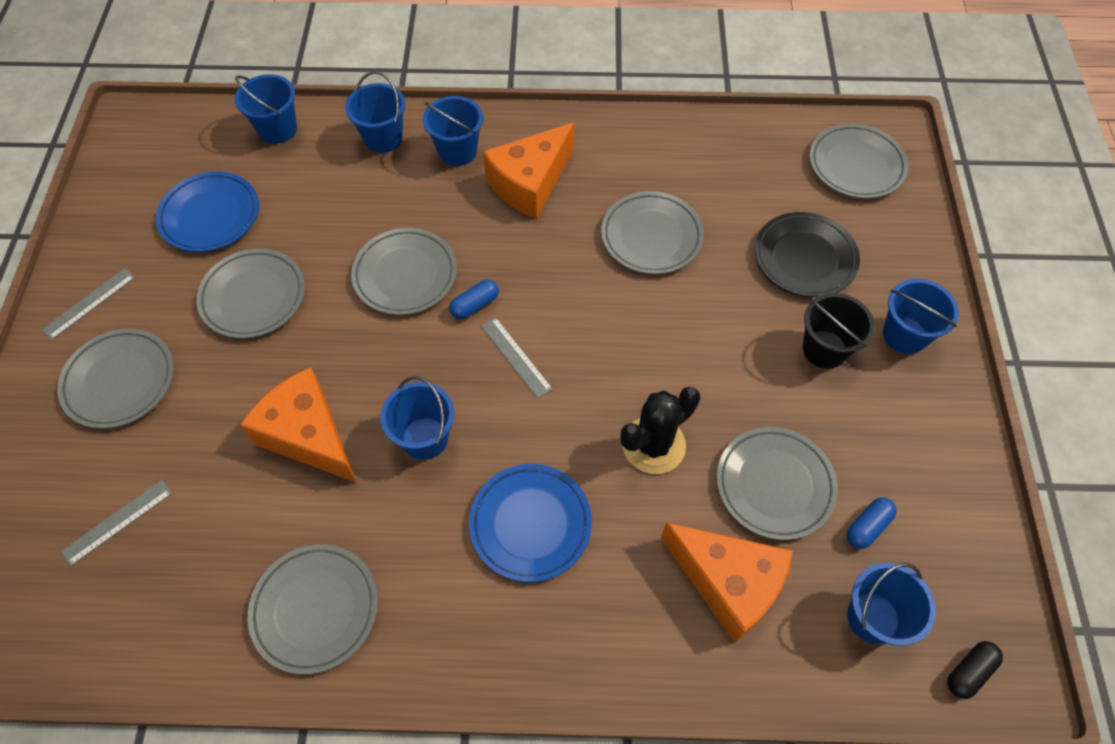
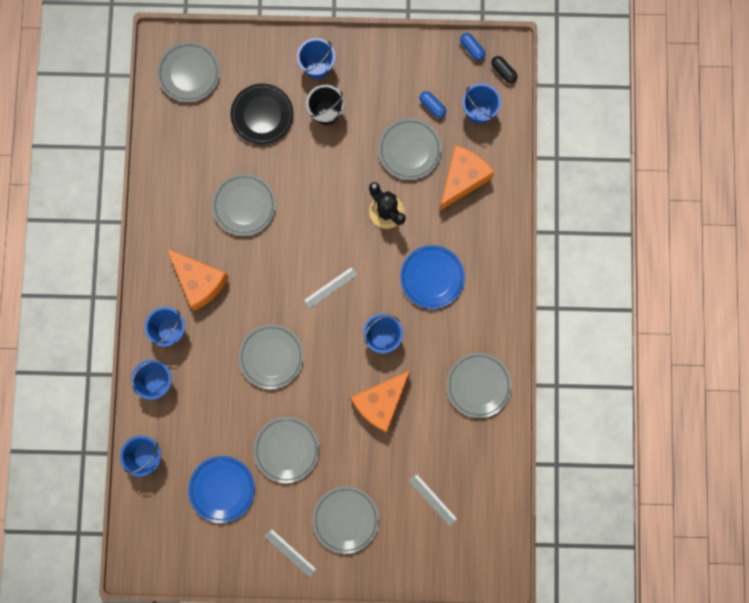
camera: 90 degrees left, 20 degrees up
(475, 305) = (294, 313): blue capsule -> blue capsule (472, 49)

